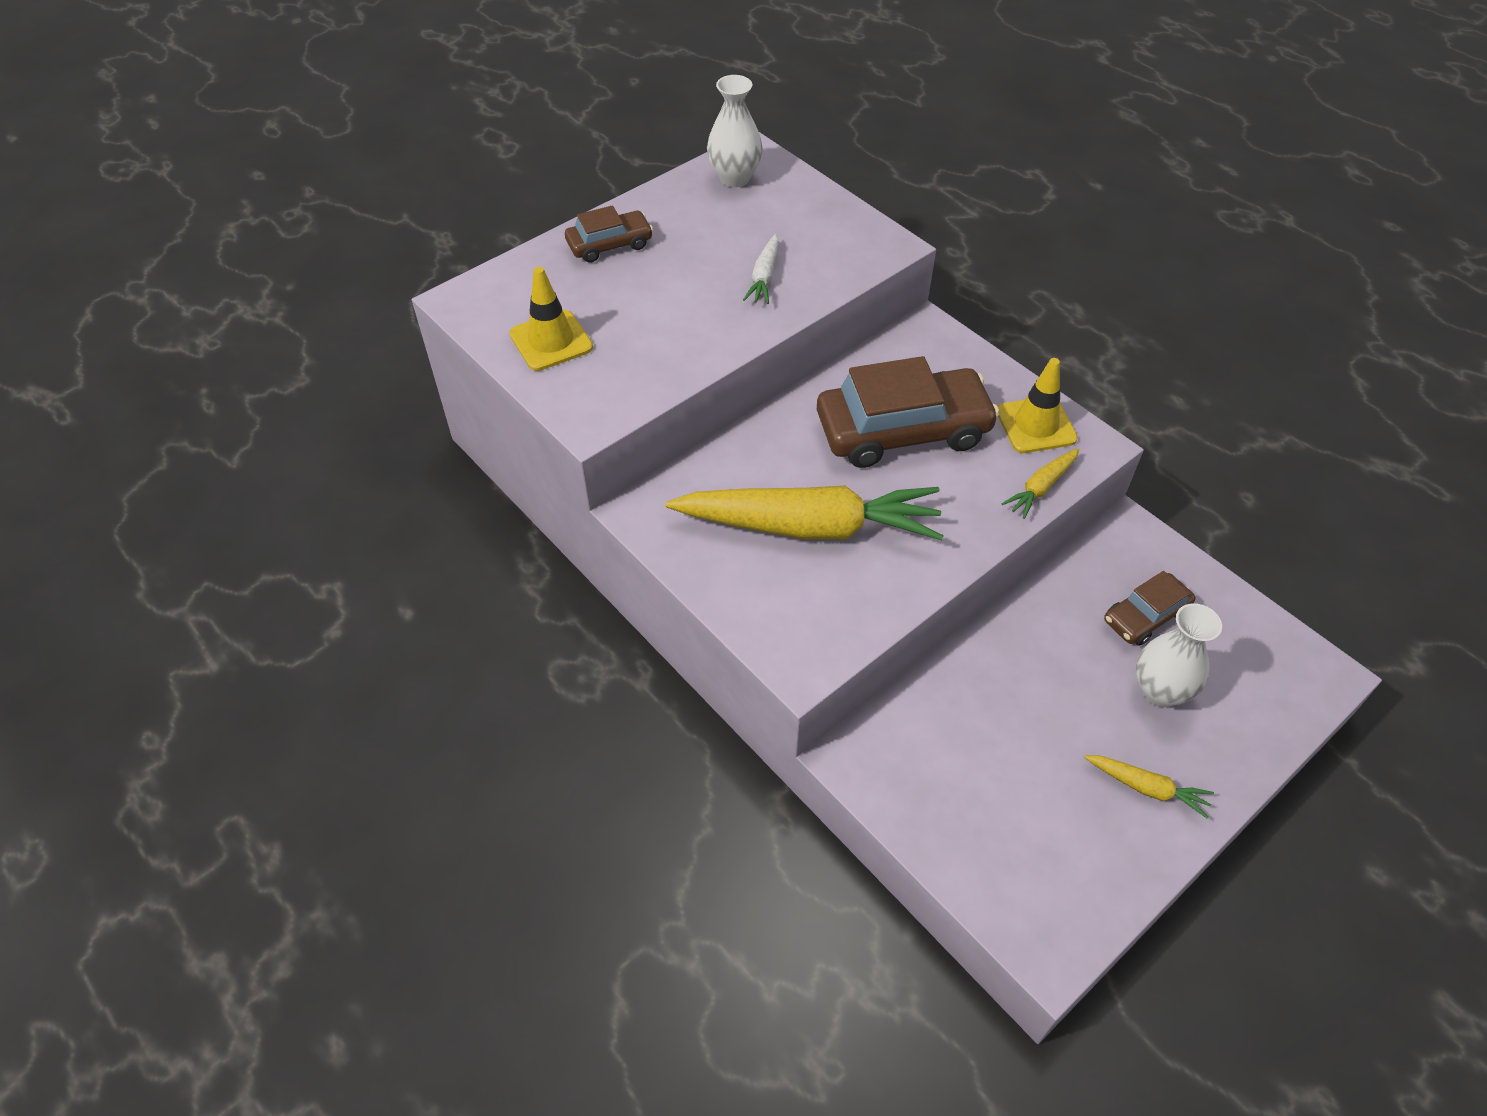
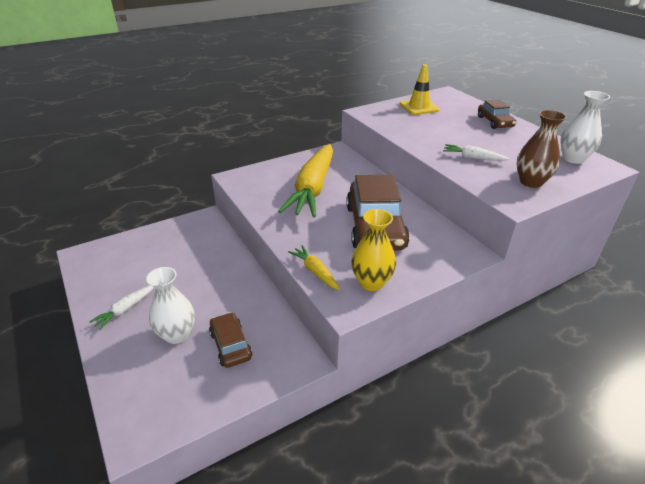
camera: 100 degrees right, 15 degrees down
(824, 225) = (531, 182): none -> brown vase
(1036, 425) = (371, 282): yellow traffic cone -> yellow vase
(1146, 788) = (126, 309): yellow carrot -> white carrot

